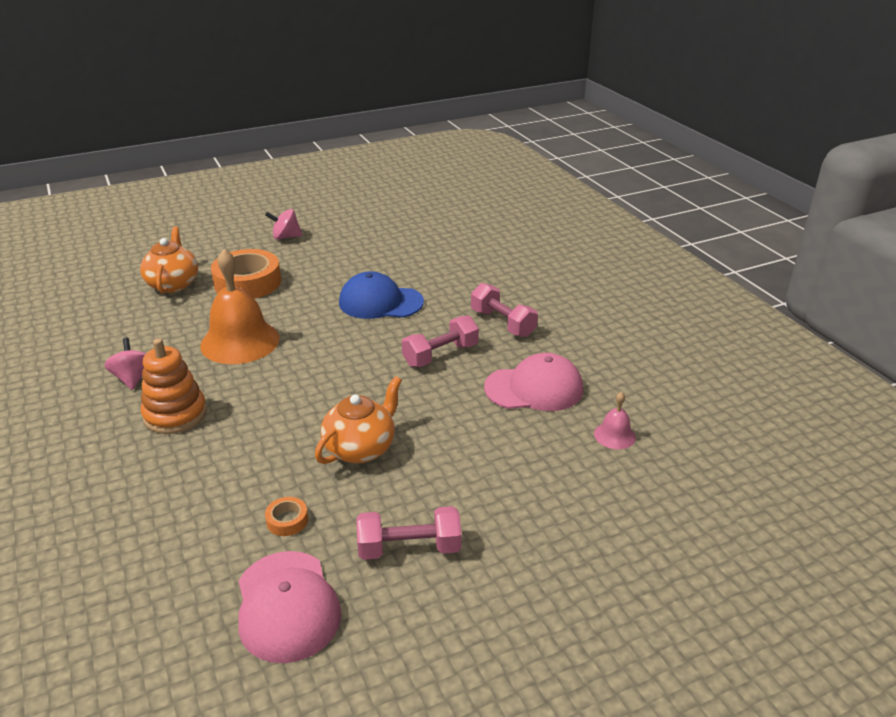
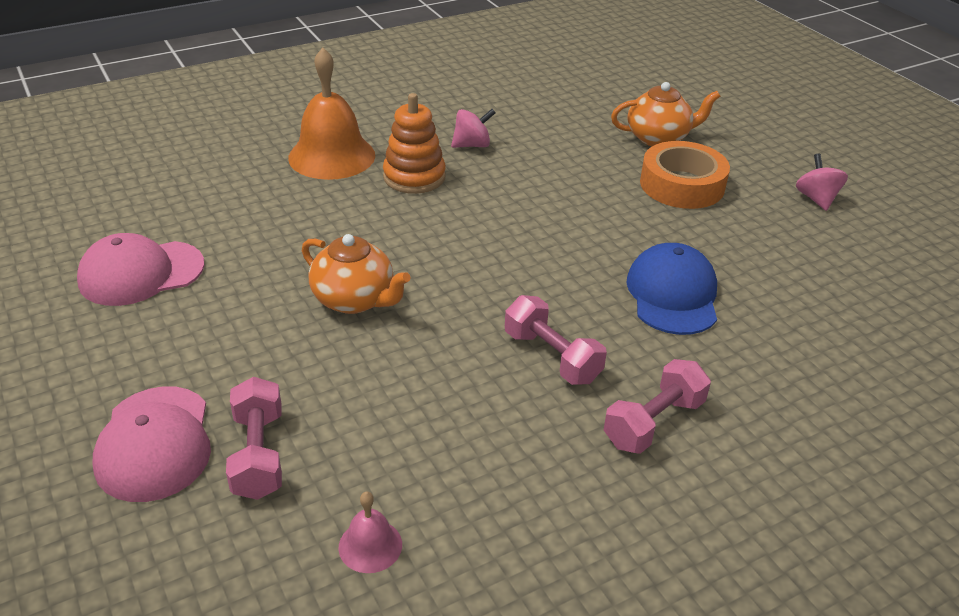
camera: 85 degrees right, 5 degrees up
(240, 341) = (550, 196): orange bell -> orange bell (332, 156)
(287, 520) = (249, 261): orange tape -> none
(409, 548) = (191, 344): pink dumbbell -> pink dumbbell (258, 454)
(534, 388) = (482, 455): pink cap -> pink cap (155, 443)

